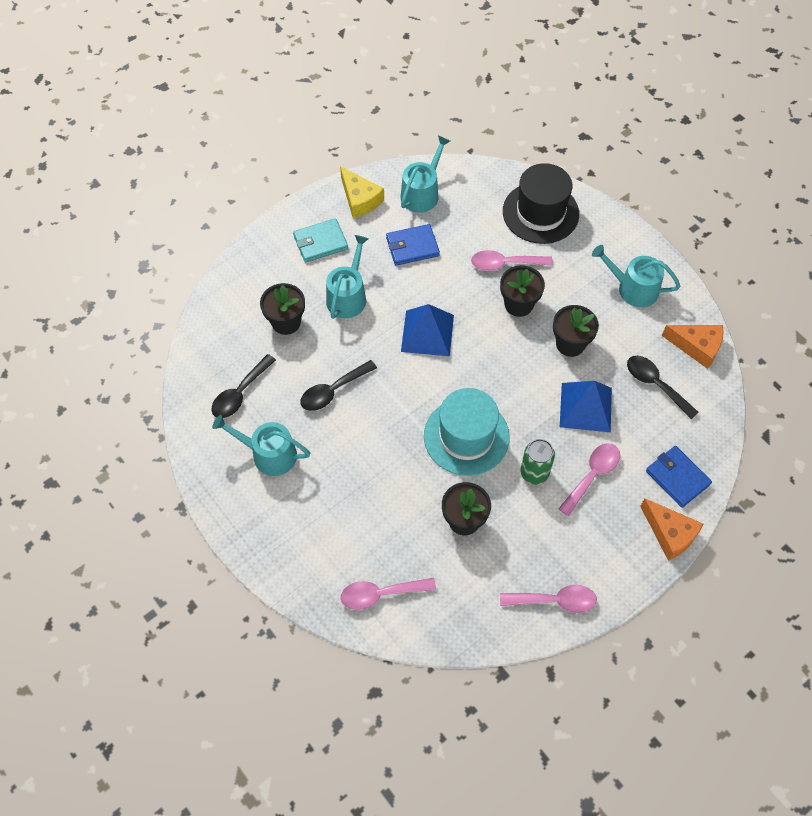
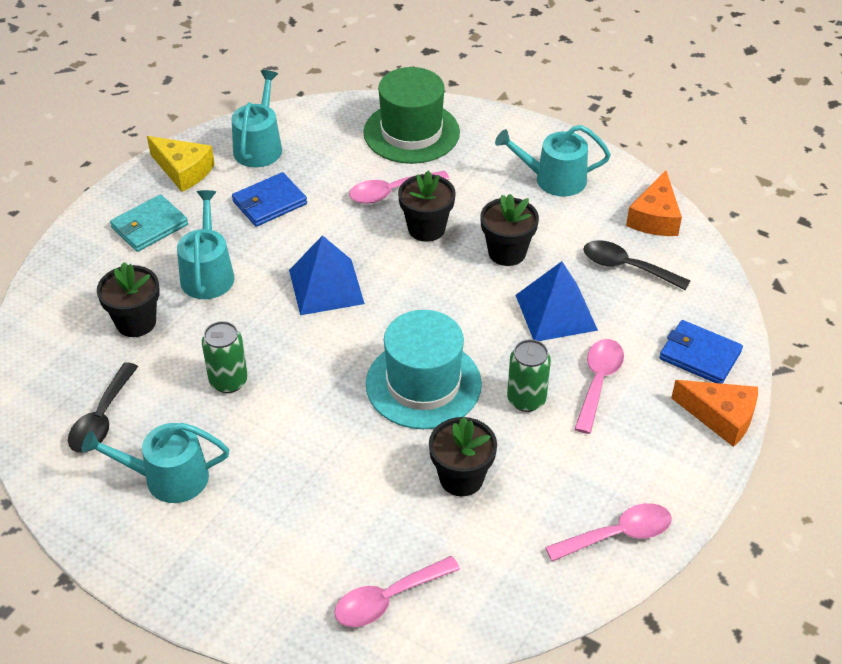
camera: 20 degrees left, 15 degrees down
(333, 391) = (228, 381): black spoon -> green can
(540, 213) = (411, 132): black hat -> green hat
(697, 347) = (655, 217): orange cheese -> orange cheese turned 105 degrees clockwise

